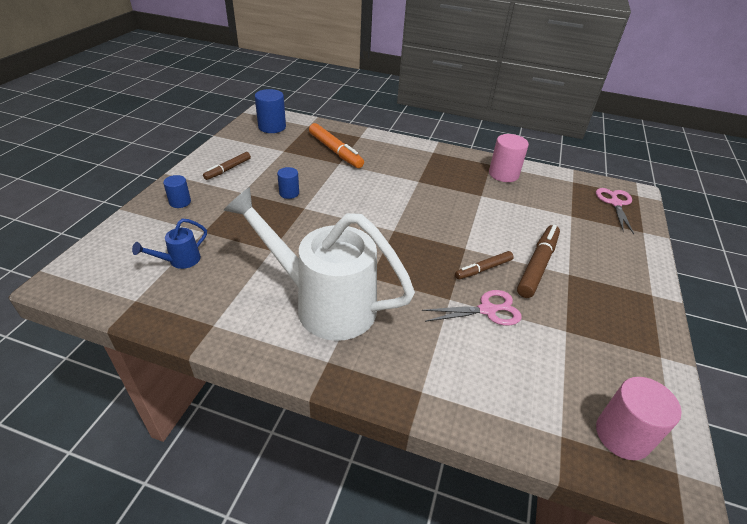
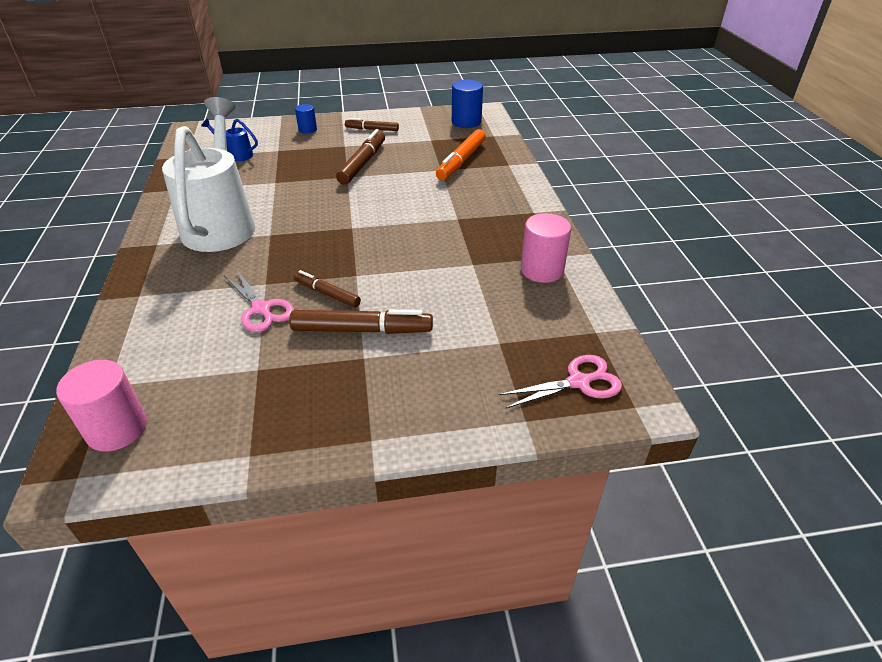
camera: 65 degrees right, 0 degrees up
(289, 193) = (363, 163): blue cylinder -> brown marker

